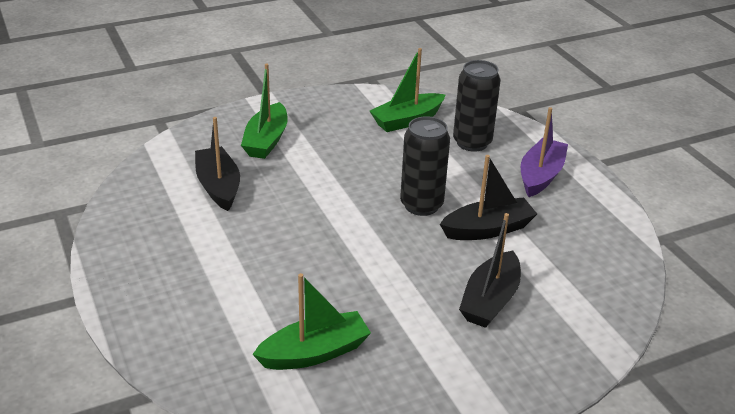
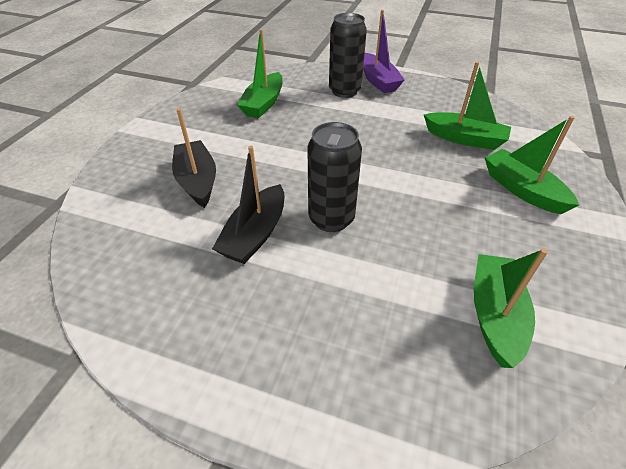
camera: 135 degrees right, 10 degrees up
(218, 186) = (464, 139): black boat -> green boat
(472, 143) = (394, 339): black can -> black can (344, 91)
(541, 176) = (271, 347): purple boat -> purple boat (378, 81)

